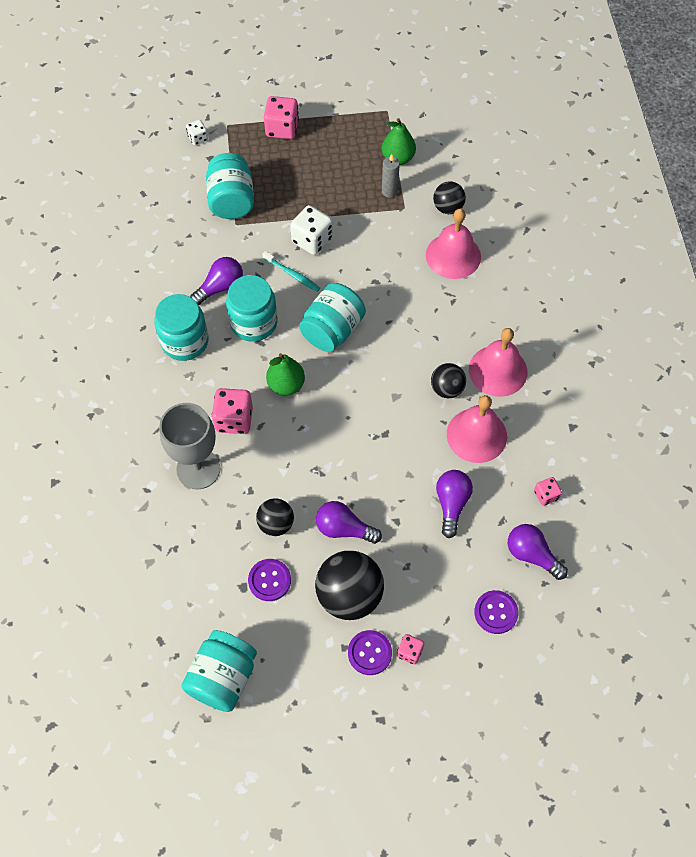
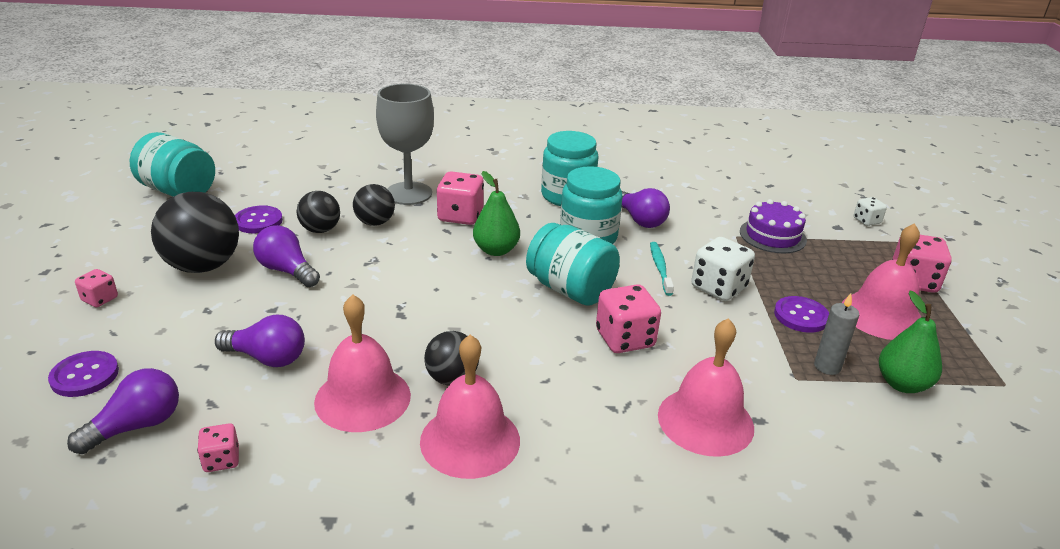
camera: 95 degrees right, 30 degrees down
(231, 201) = (772, 236): turquoise jar -> purple cake
(292, 274) = (660, 268): turquoise toothbrush -> turquoise toothbrush turned 135 degrees clockwise
(328, 154) = (882, 315): none -> pink bell
(344, 529) = (287, 270): purple light bulb -> purple light bulb turned 75 degrees counterclockwise
(369, 653) = (125, 272): purple button -> purple button (801, 316)
(384, 296) = (625, 339): none -> pink dice
(448, 208) = (809, 429): black ball -> black ball (375, 223)

